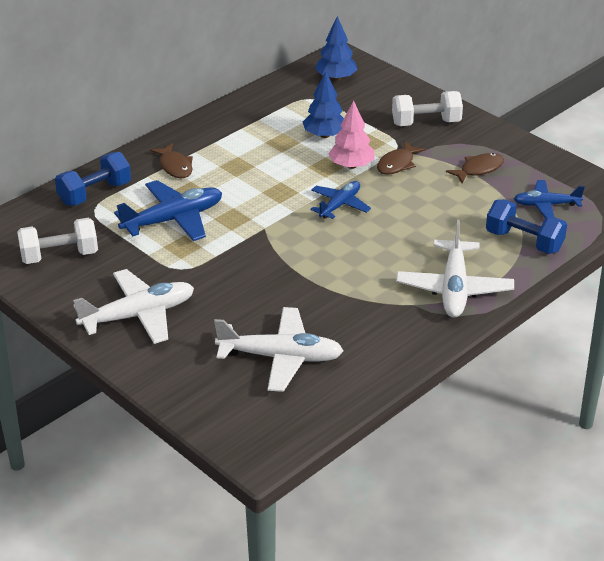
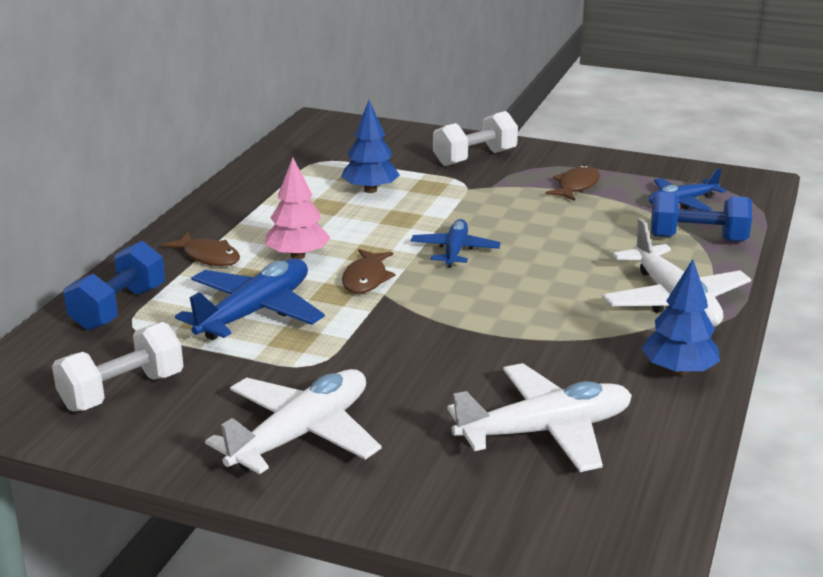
camera: 25 degrees left, 10 degrees down
(336, 78) = (333, 138): blue tree -> blue tree (678, 370)
(351, 166) = (430, 211): pink tree -> pink tree (297, 256)
(397, 164) = (482, 199): brown fish -> brown fish (366, 279)

